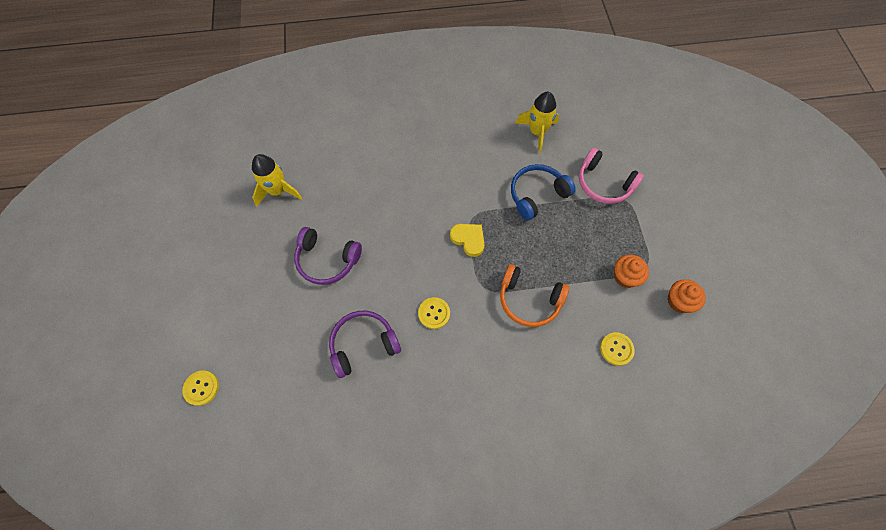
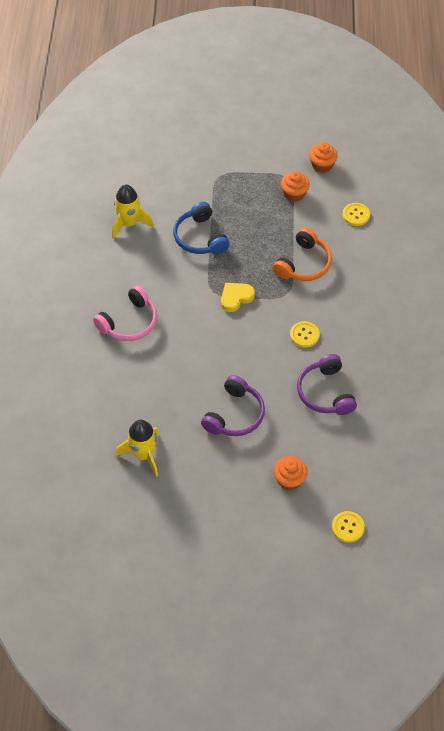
camera: 80 degrees left, 10 degrees down
(256, 322) = (289, 479): none -> orange cupcake
(603, 184) = (200, 186): pink headphones -> pink headphones (129, 322)

